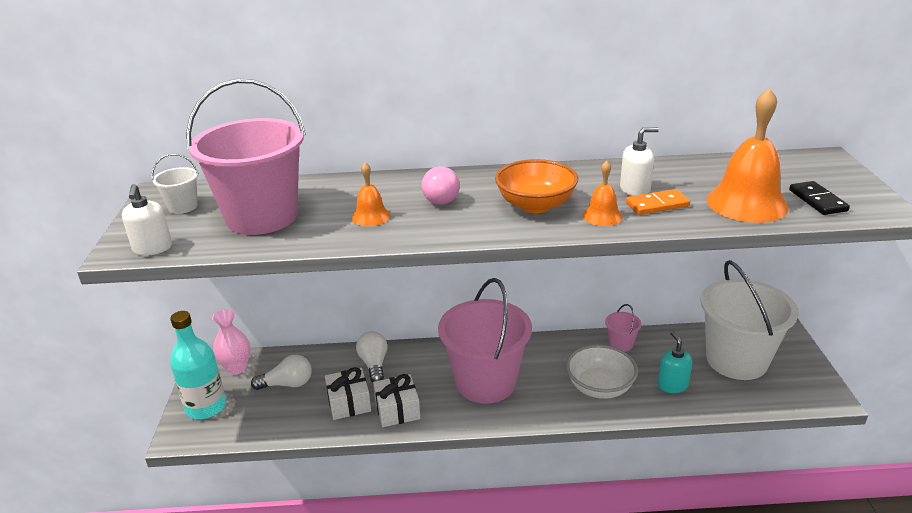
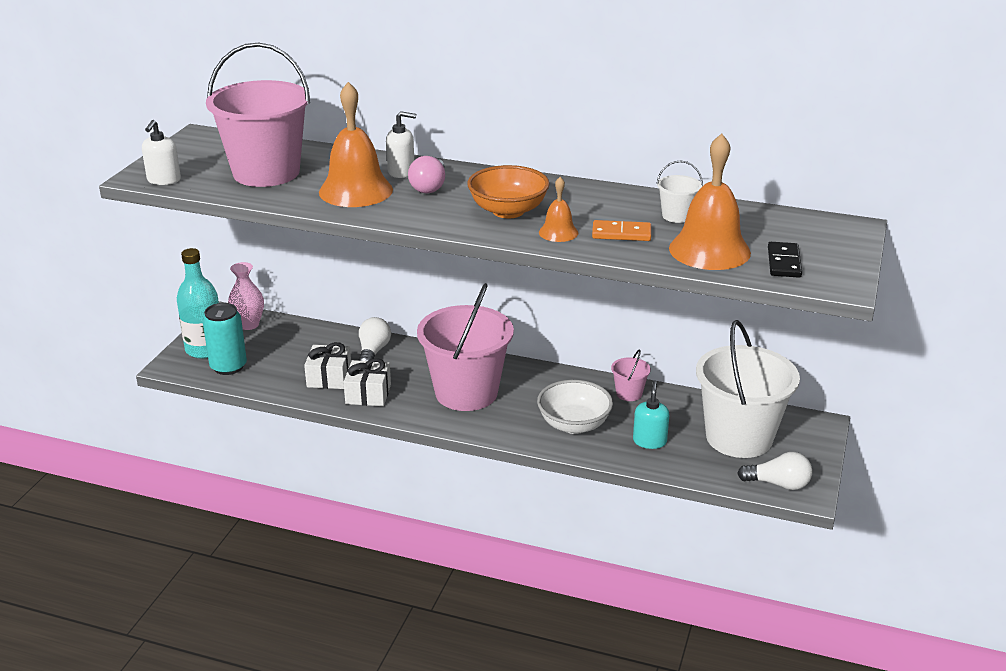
camera: 20 degrees right, 0 degrees up
(183, 207) = (209, 151): white bucket -> white bucket (676, 216)
(241, 419) = (228, 367): none -> turquoise can
(287, 384) = (285, 349): white light bulb -> white light bulb (778, 484)
(371, 216) = (355, 191): orange bell -> orange bell, size x1.99
(635, 190) = (616, 217): white soap dispenser -> white soap dispenser (401, 172)

